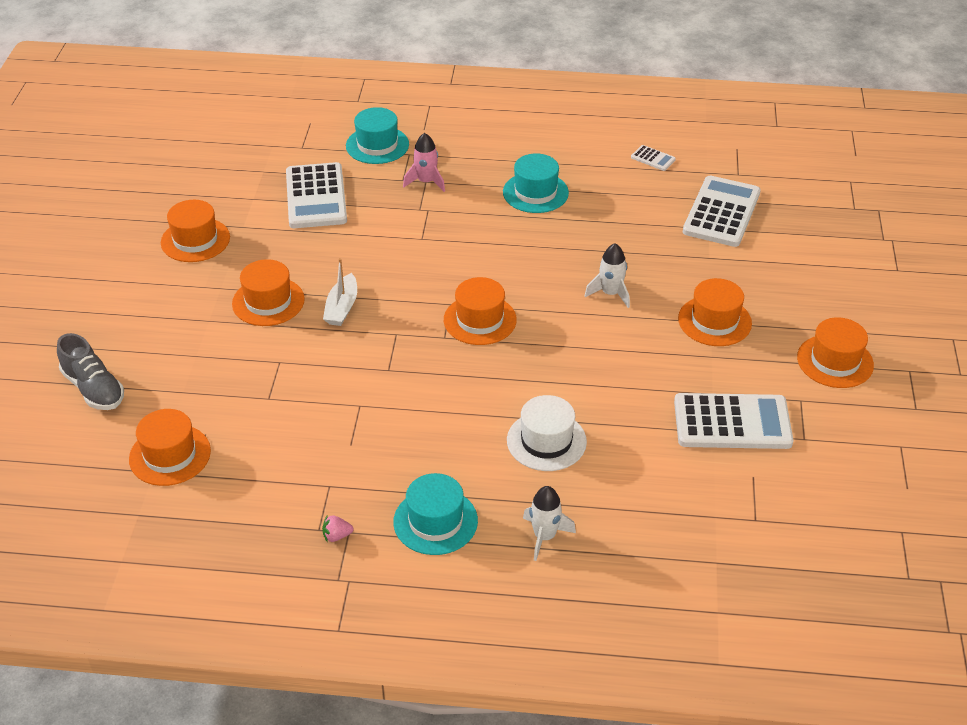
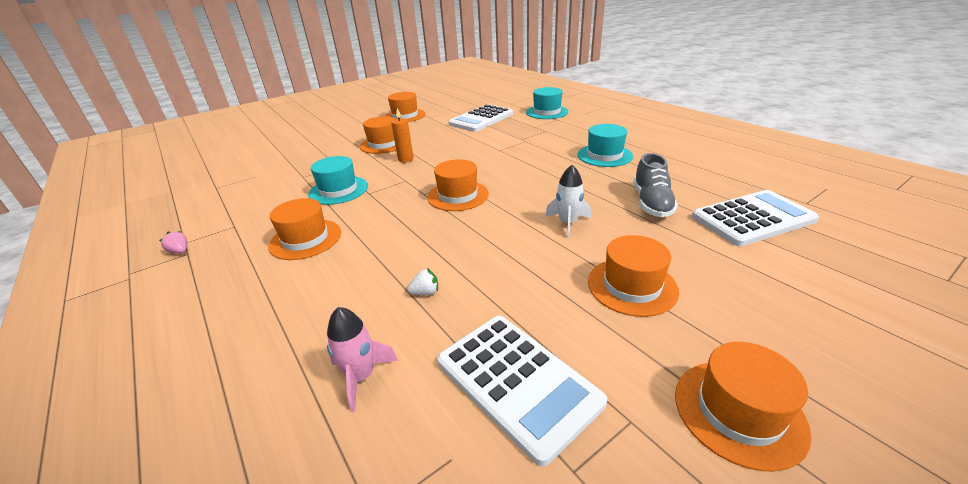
camera: 50 degrees right, 10 degrees down
(93, 389) = (268, 143): grey shoe -> grey shoe (651, 203)
(170, 455) = (229, 176): orange hat -> orange hat (305, 239)
(342, 308) = (405, 159): white boat -> orange candle
(426, 182) = (546, 131): pink rocket -> pink rocket (361, 377)
(435, 521) = (219, 281): turquoise hat -> turquoise hat (338, 190)
(544, 536) = (231, 345): white rocket -> none
(546, 441) = (361, 282): white hat -> none
(602, 415) = (425, 292): none -> white strawberry
(653, 158) = (728, 169): white calculator -> none

